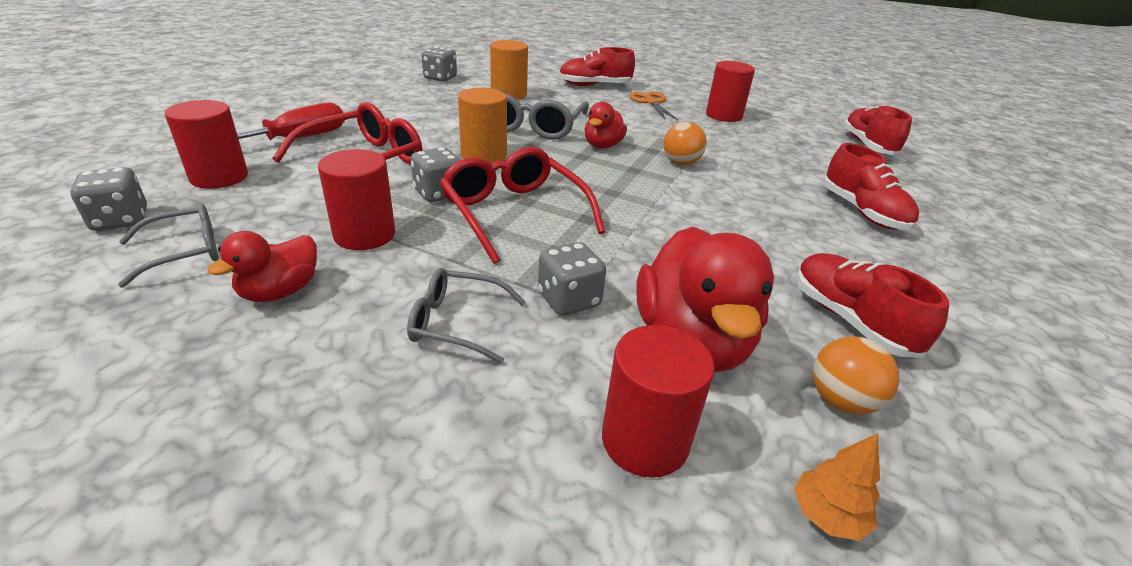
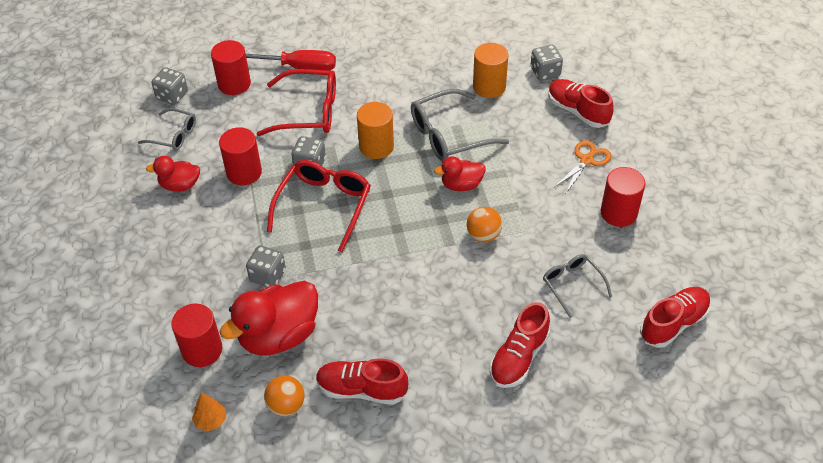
camera: 55 degrees right, 15 degrees up
(440, 78) = (470, 37): grey dice -> grey dice (545, 72)
(456, 323) = (214, 251): grey glasses -> grey glasses (572, 285)
(850, 320) = (362, 390): red shoe -> red shoe turned 105 degrees counterclockwise

